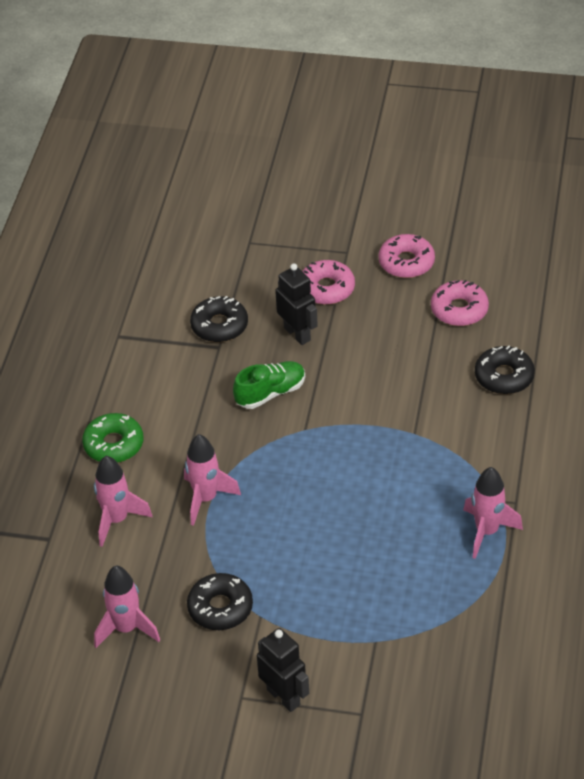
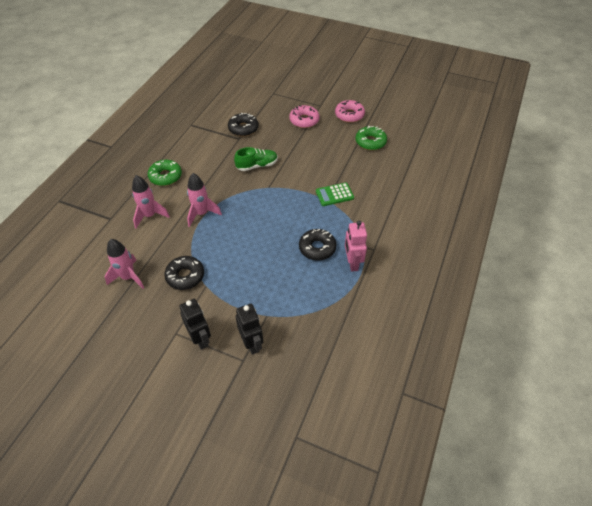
camera: 10 degrees right, 5 degrees up
(297, 334) = (281, 139): black robot -> black robot (252, 343)
(424, 421) = (334, 194): none -> green calculator
(459, 310) = (370, 142): pink donut -> green donut
(487, 532) = (352, 263): pink rocket -> pink robot
(504, 376) = (385, 179): black donut -> black donut (317, 248)

